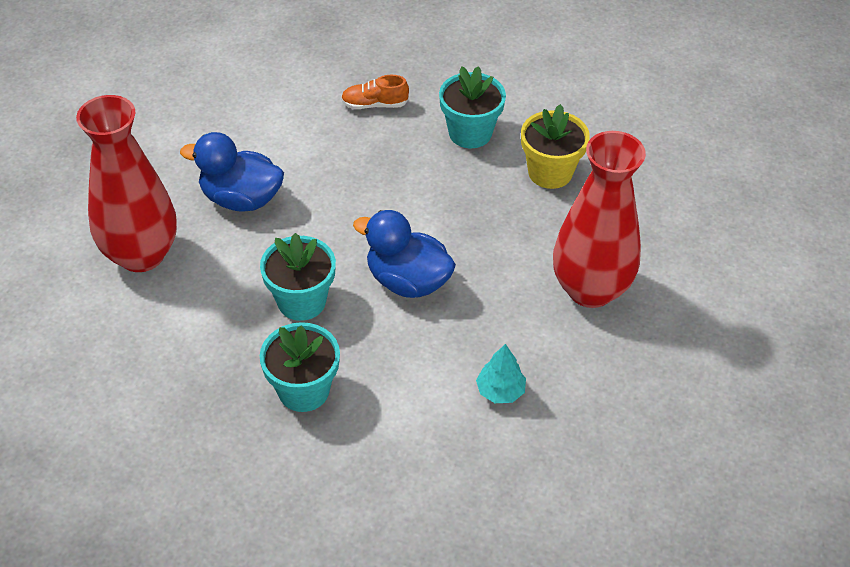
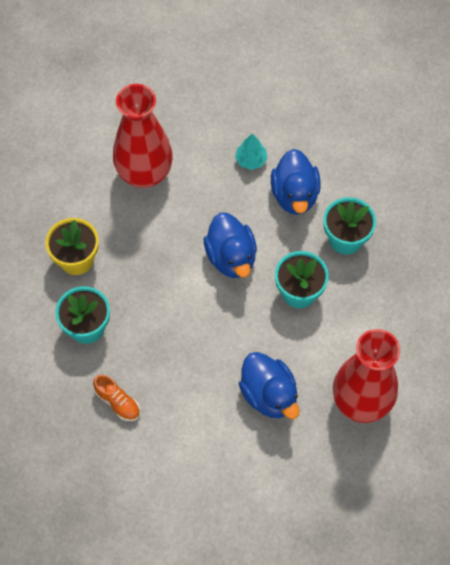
camera: 135 degrees left, 15 degrees up
(410, 392) = (294, 195): none -> blue duck

